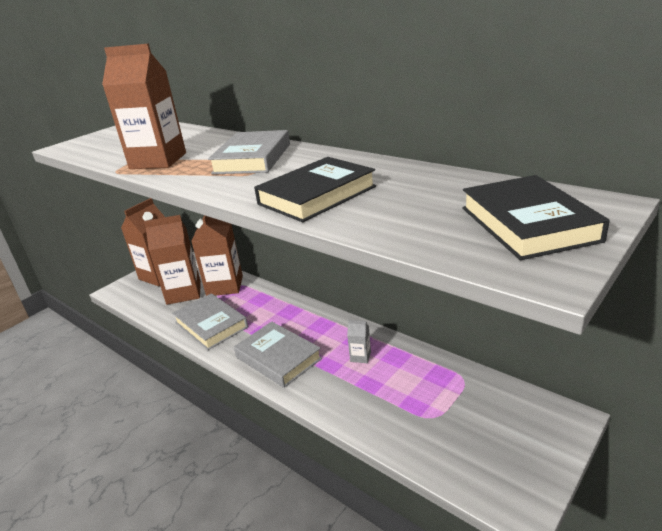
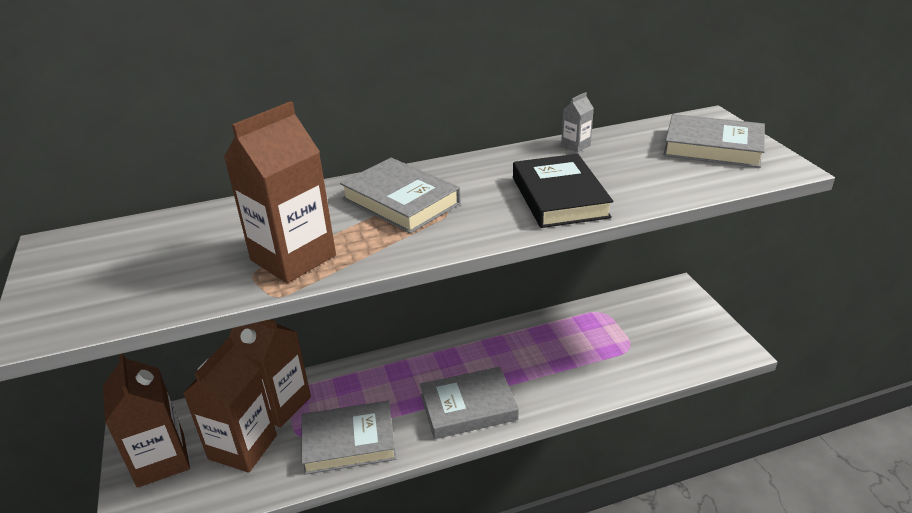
camera: 60 degrees left, 5 degrees up
(360, 356) = (521, 353): grey carton -> grey carton (575, 145)
(527, 224) = (712, 147): black book -> grey book

